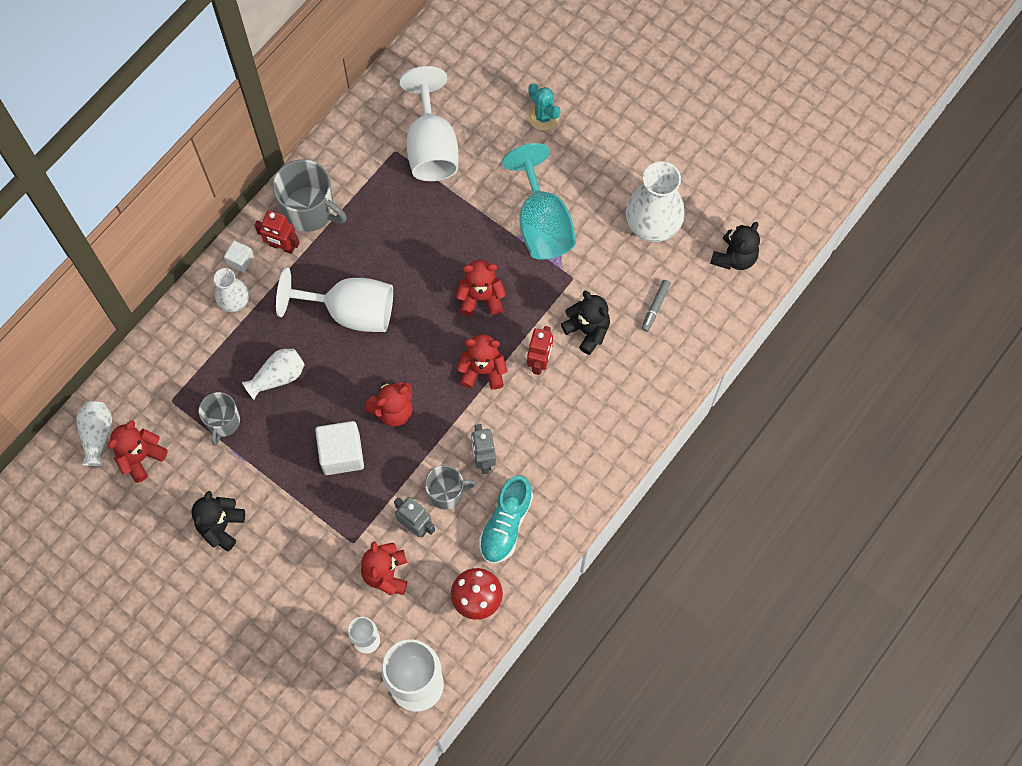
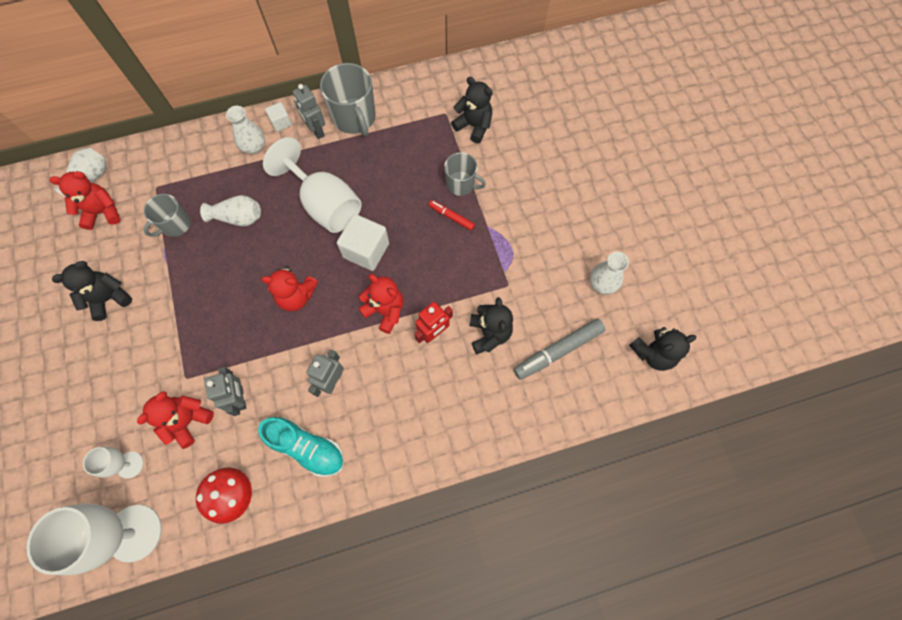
camera: 35 degrees right, 0 degrees up
(282, 246) = (316, 130): red robot -> grey robot
(341, 454) = (234, 304): white cube -> white cube (366, 250)
(431, 147) = (474, 126): white goblet -> black teddy bear
(446, 493) = (283, 388): grey mug -> grey mug (461, 184)
(477, 248) = (451, 217): none -> red marker
(481, 297) = (426, 255): red teddy bear -> none
(506, 525) = (307, 448): turquoise shoe -> turquoise shoe turned 120 degrees counterclockwise
(542, 223) = (514, 229): turquoise goblet -> none
(543, 117) = (573, 153): turquoise cactus -> none
(652, 224) = (602, 284): white vase -> white vase, size x0.57
(655, 307) = (558, 351): grey marker -> grey marker, size x1.81

